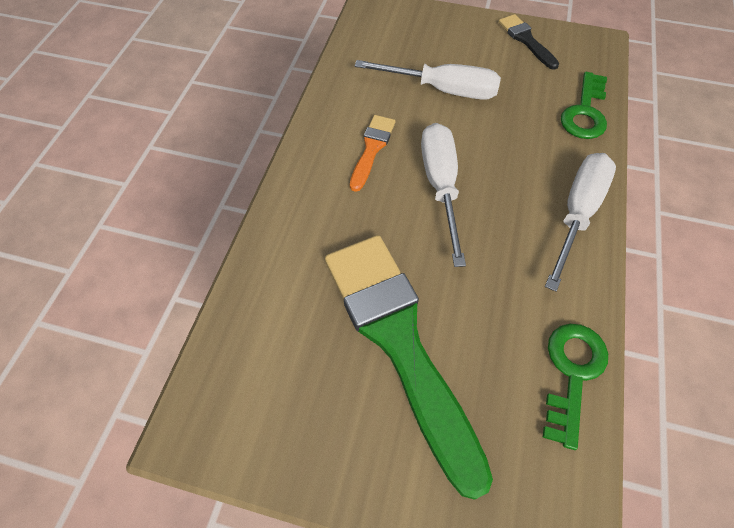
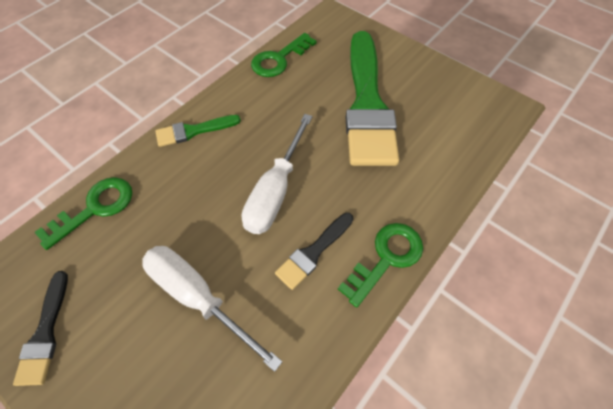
camera: 155 degrees left, 0 degrees up
(304, 167) = (386, 258): none -> green key
(372, 149) = (313, 252): orange brush -> black brush
(577, 213) = (193, 131): white screwdriver -> green brush

